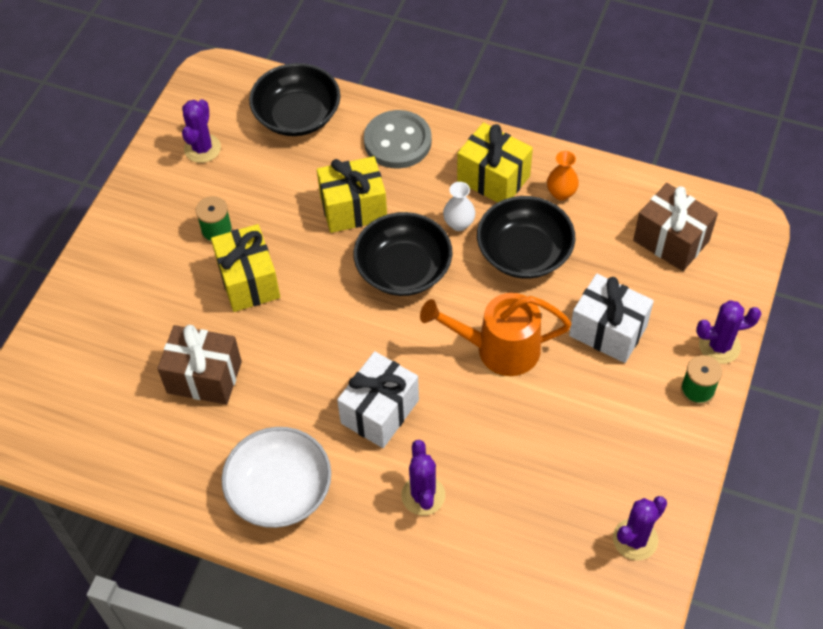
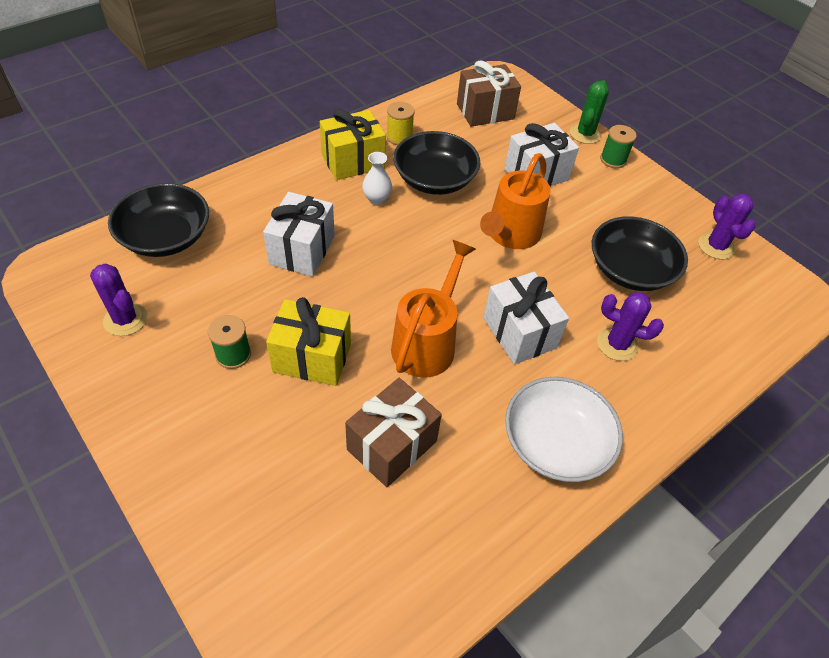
camera: 65 degrees left, 5 degrees down
(320, 349) = (427, 342): none -> orange watering can
(353, 208) = (302, 250): yellow gift -> white gift
(397, 141) = (263, 192): grey button -> none
(403, 269) = (391, 250): black bowl -> black bowl (630, 270)
(561, 193) = (399, 137): orange vase -> yellow spool
(719, 346) = (585, 134): purple cactus -> green cactus

